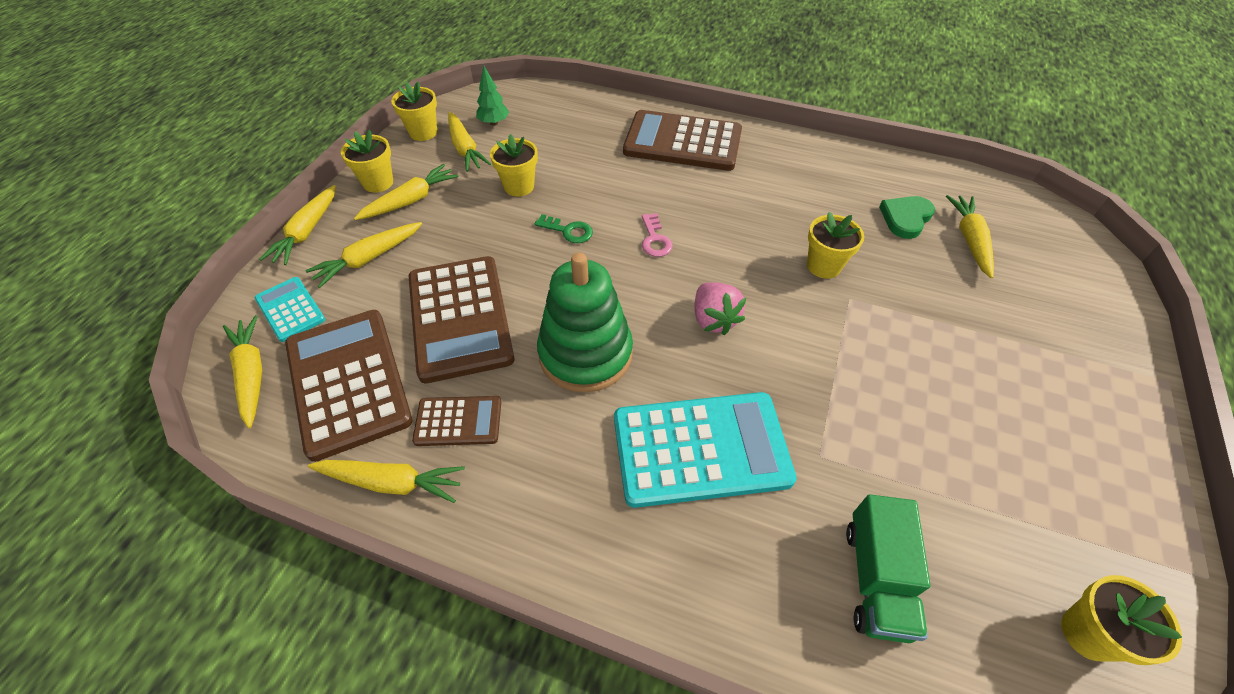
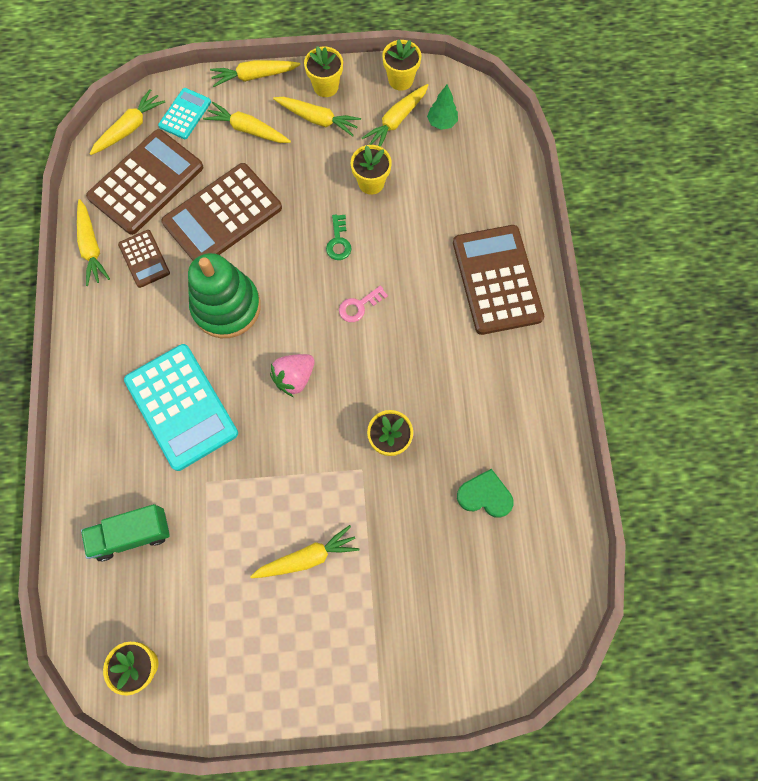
camera: 65 degrees right, 20 degrees up
(969, 240) = (481, 555): yellow carrot -> yellow carrot (307, 557)

